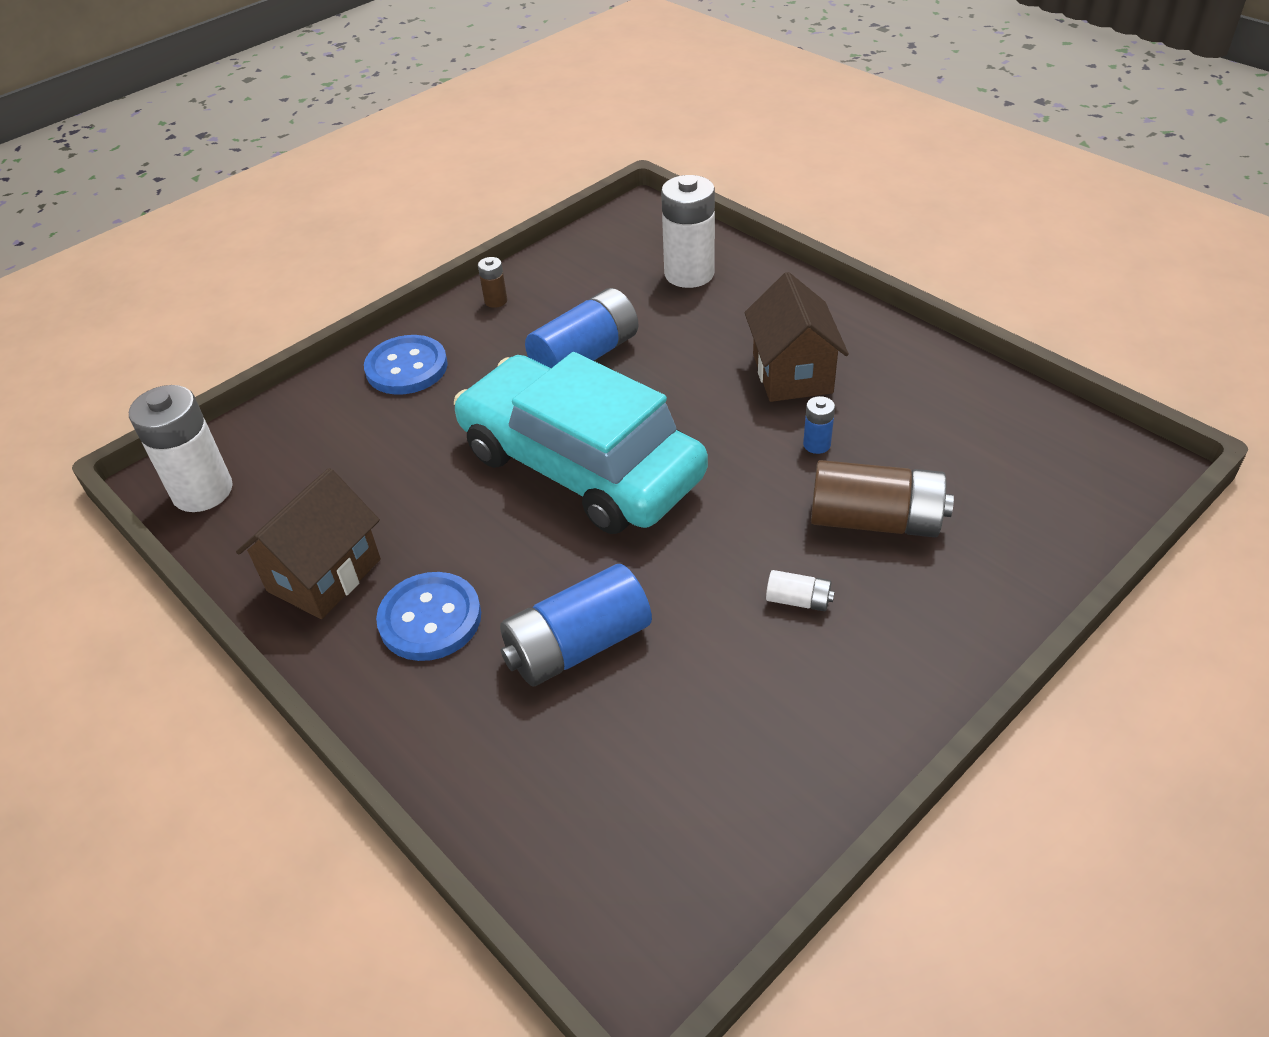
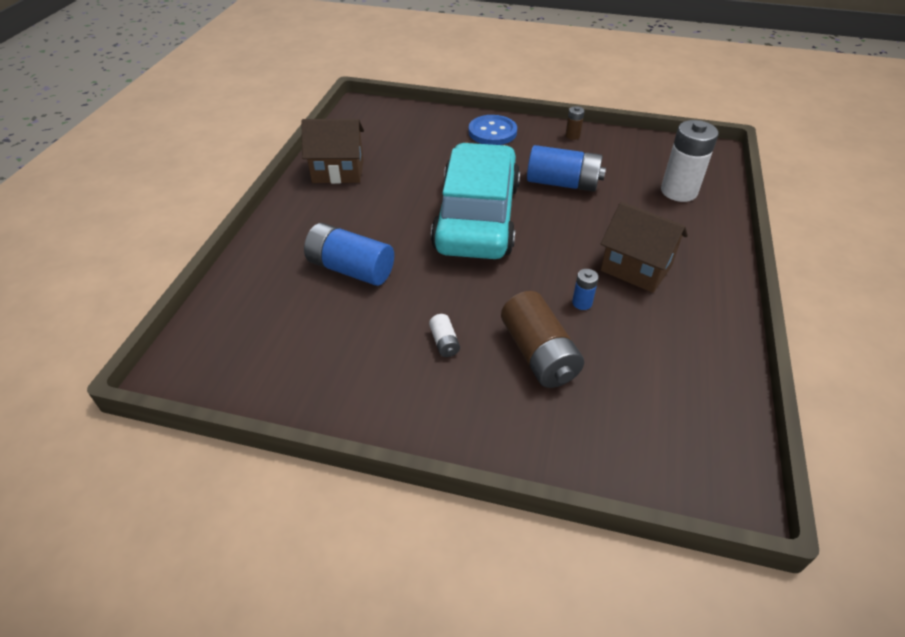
camera: 55 degrees right, 0 degrees up
(202, 491) = (361, 117): white battery -> none
(430, 619) = (334, 214): blue button -> none
(792, 373) = (636, 268): brown house -> brown house turned 75 degrees clockwise

